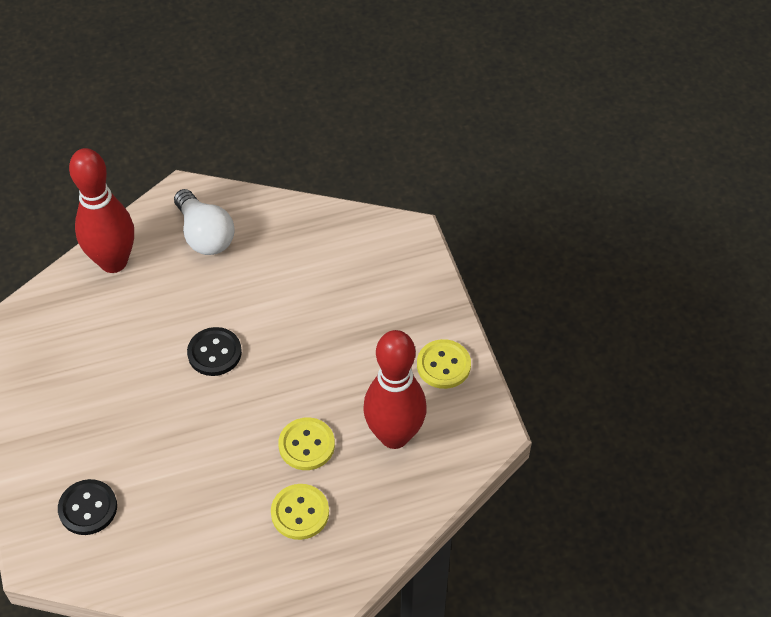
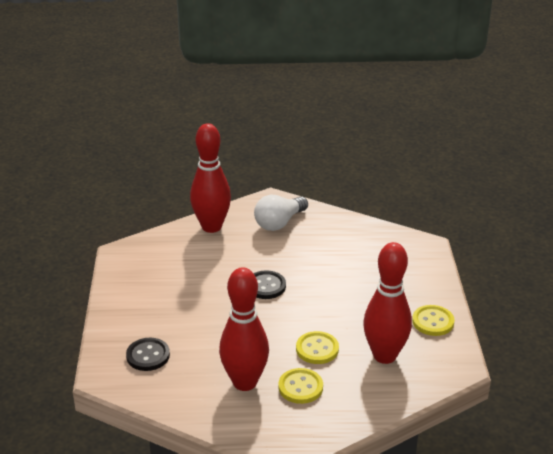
camera: 15 degrees right, 20 degrees down
(205, 235) = (279, 223): white light bulb -> white light bulb turned 60 degrees clockwise
(227, 522) = (245, 382): none -> red bowling pin

